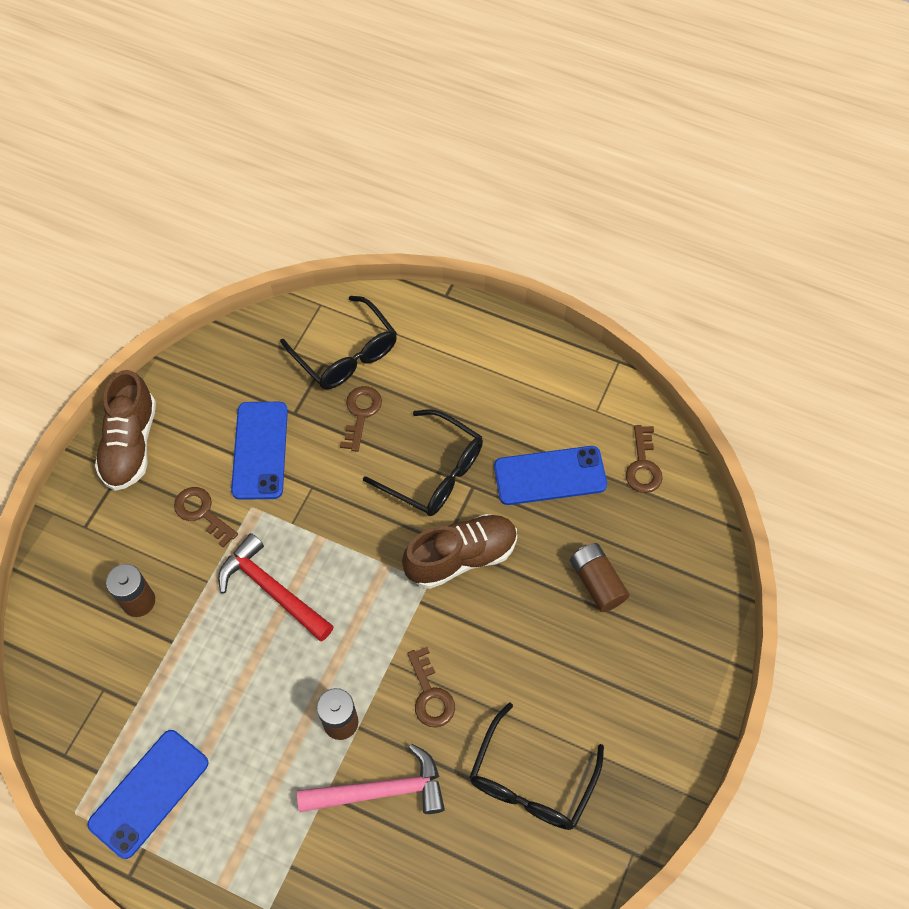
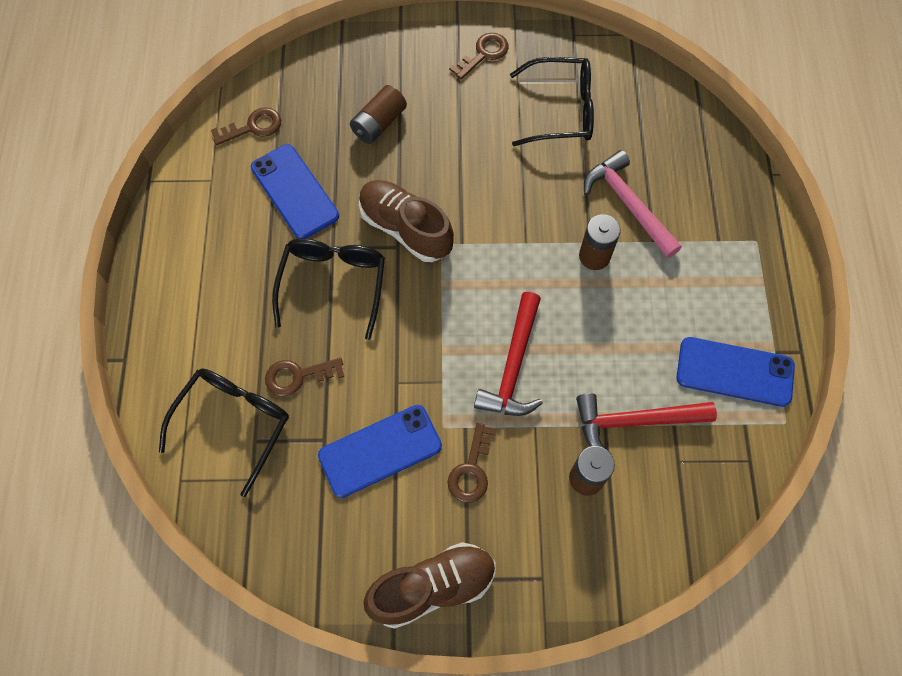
camera: 115 degrees left, 5 degrees up
(160, 670) = (635, 421): none -> red hammer
(430, 694) = (535, 202): brown key -> brown key (483, 54)

